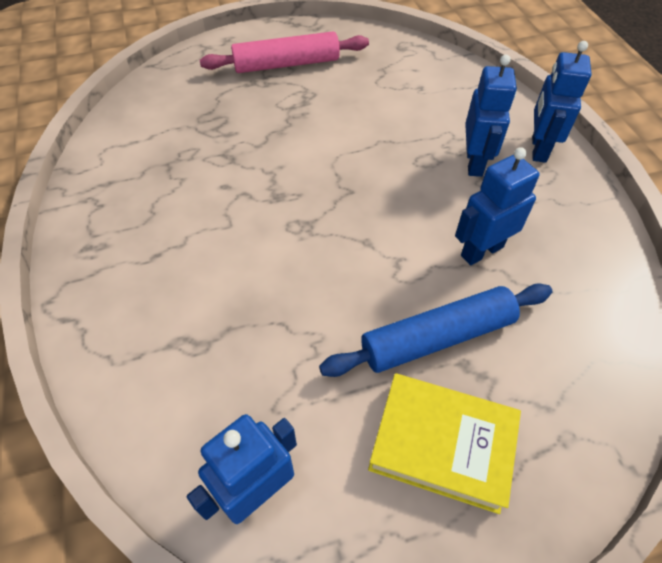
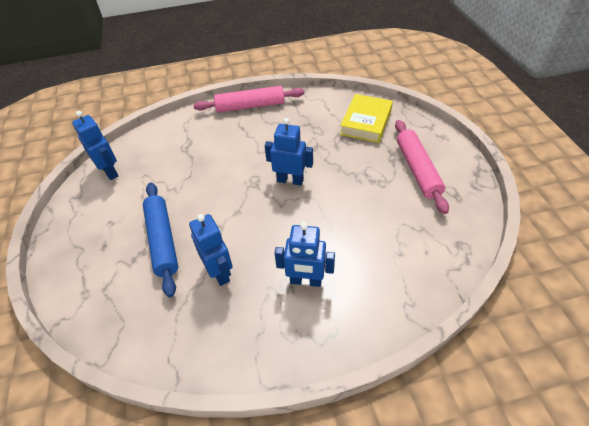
camera: 95 degrees right, 5 degrees down
(90, 247) = (250, 106): none -> pink rolling pin
(442, 444) = (104, 236): yellow book -> yellow book (366, 122)
(538, 149) = (322, 333): blue robot -> blue robot (290, 180)

